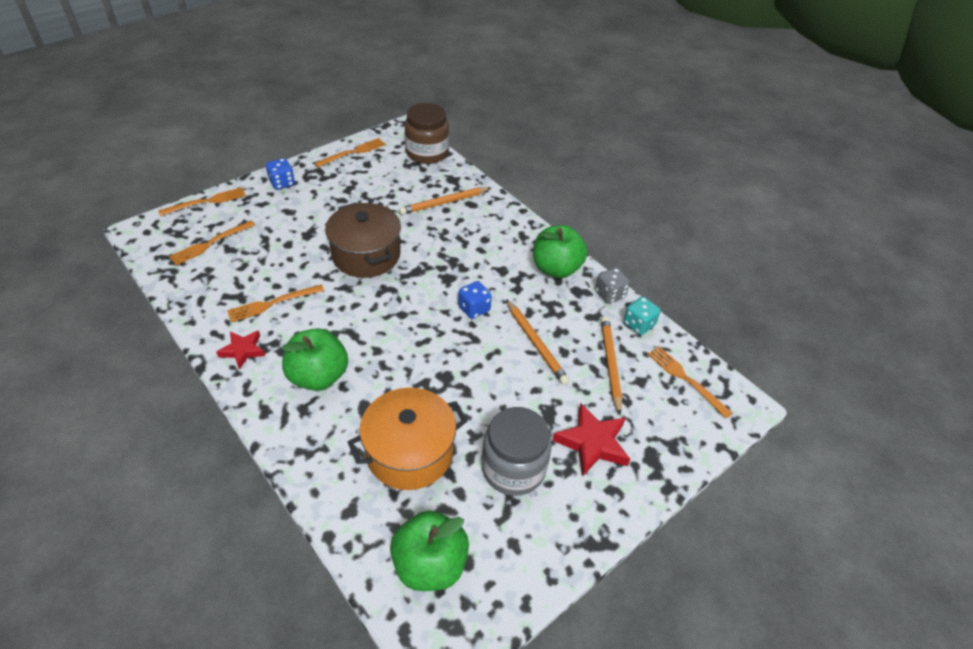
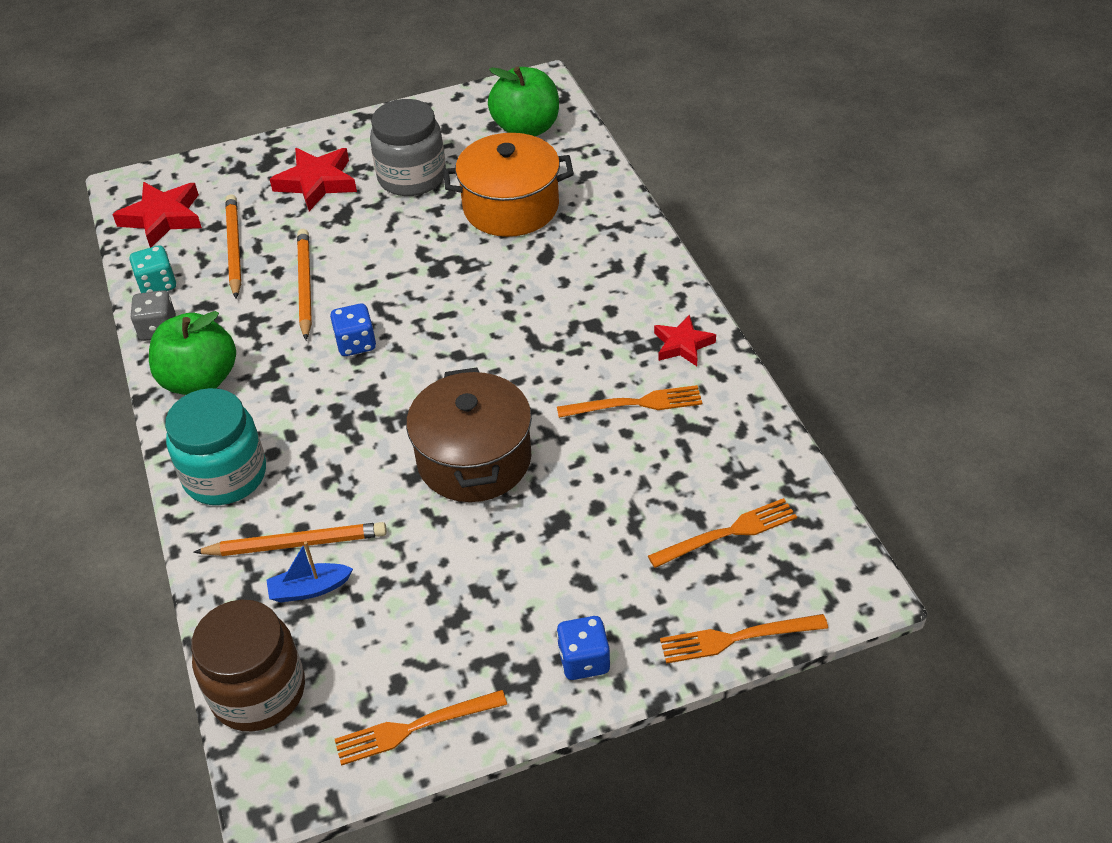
camera: 155 degrees left, 0 degrees up
(318, 376) = (590, 297): green apple -> none
(426, 187) = (309, 589): none -> blue boat
(502, 224) = (225, 475): none -> turquoise jar
(610, 364) = (234, 248): orange pencil -> orange pencil turned 150 degrees clockwise
(686, 379) = (163, 218): orange fork -> red star

